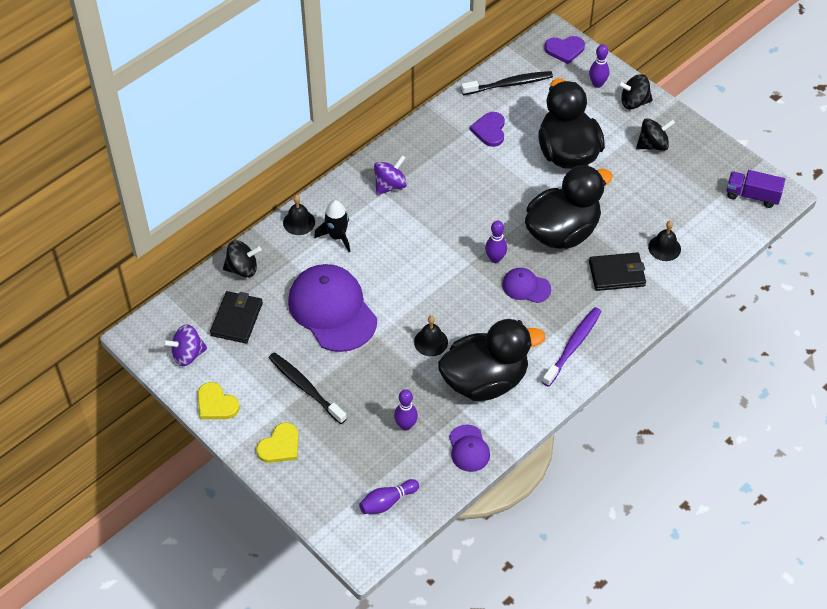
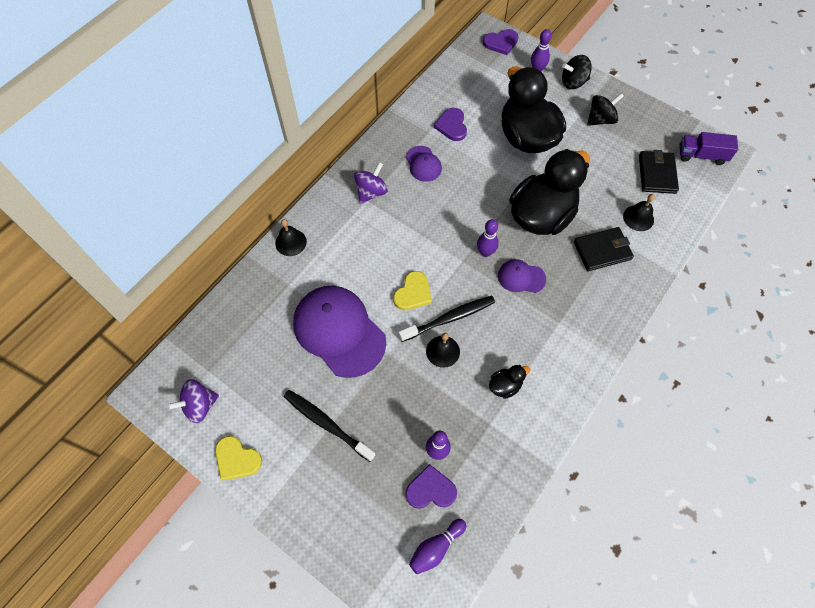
camera: 10 degrees left, 10 degrees up
(237, 319) = (245, 357): black wallet -> black wallet (657, 174)
(243, 269) = (243, 300): black spinning top -> none
(280, 446) = (311, 498): yellow heart -> yellow heart (413, 293)
(337, 236) = (330, 252): black rocket -> none
(392, 455) = (430, 489): none -> purple heart
(469, 448) = (506, 467): purple cap -> purple cap (423, 164)
(485, 380) = (505, 386): black duck -> black duck, size x0.40
(509, 84) = (459, 80): black toothbrush -> black toothbrush (449, 318)
(573, 346) = (581, 333): purple toothbrush -> none

